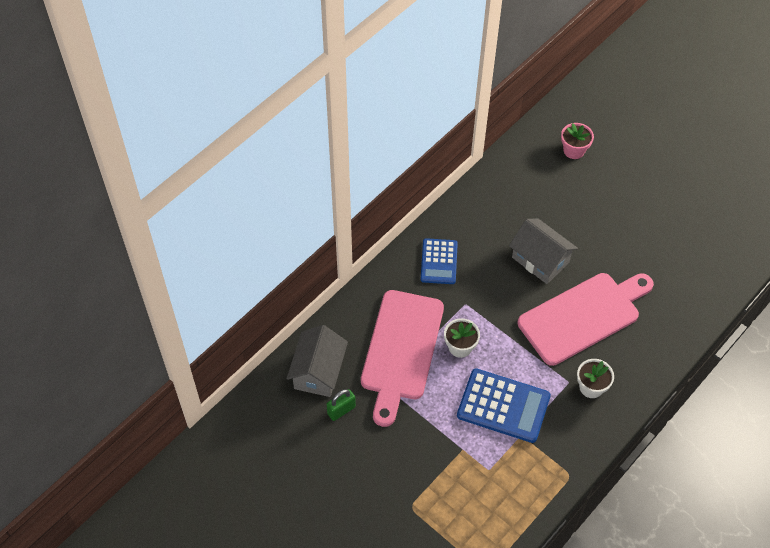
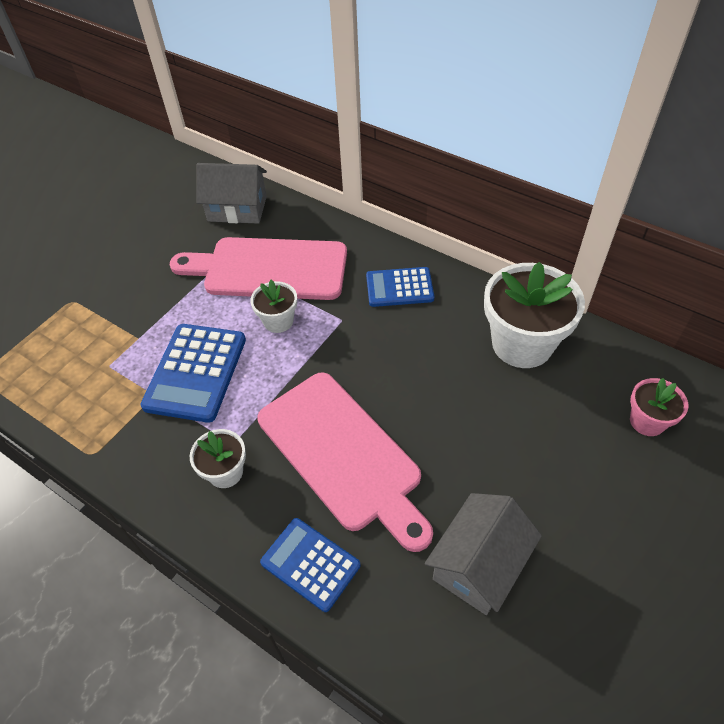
camera: 85 degrees right, 5 degrees down
(341, 410) = (191, 232): green padlock -> none
(504, 198) = (522, 344): none -> white flower pot
(540, 260) = (428, 394): grey house -> grey house (478, 564)
(658, 342) = (310, 564): none -> blue calculator

